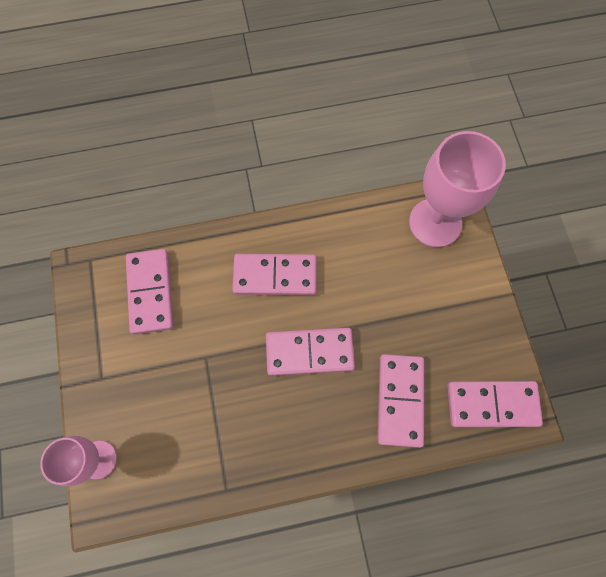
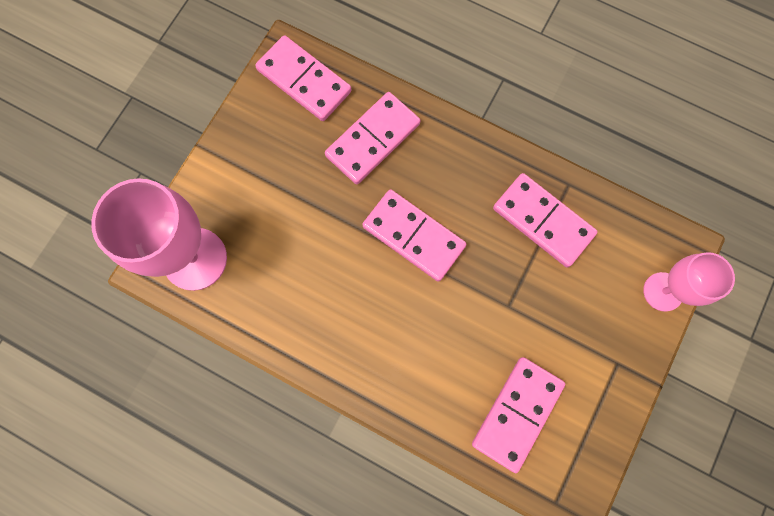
camera: 140 degrees left, 5 degrees up
(275, 276) = (386, 331): pink domino -> pink domino (542, 221)

